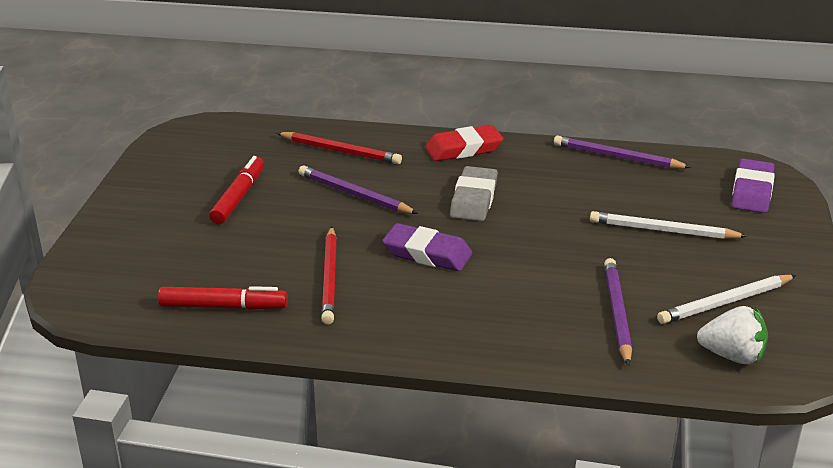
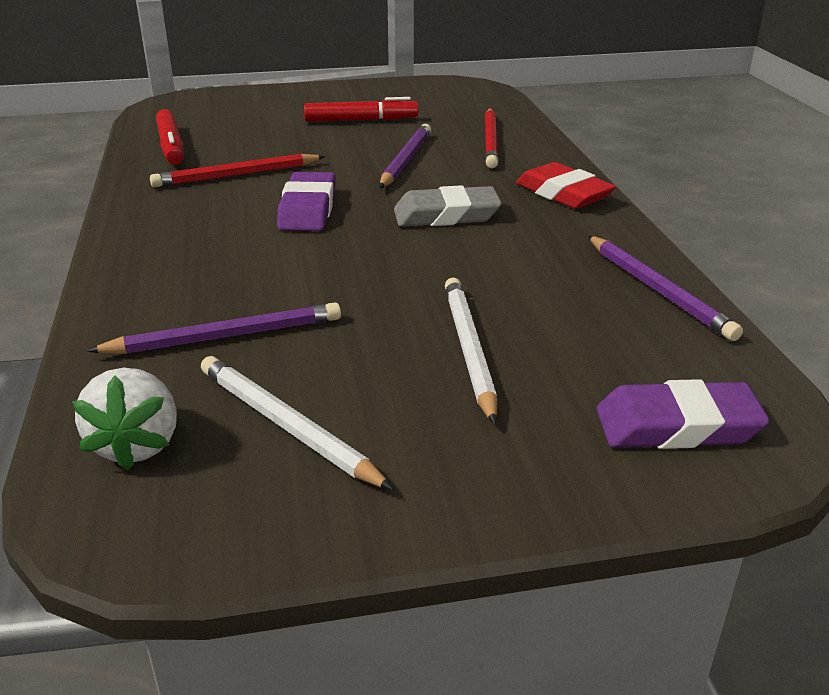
camera: 70 degrees right, 0 degrees up
(617, 157) = (658, 290): purple pencil -> purple pencil turned 150 degrees clockwise

